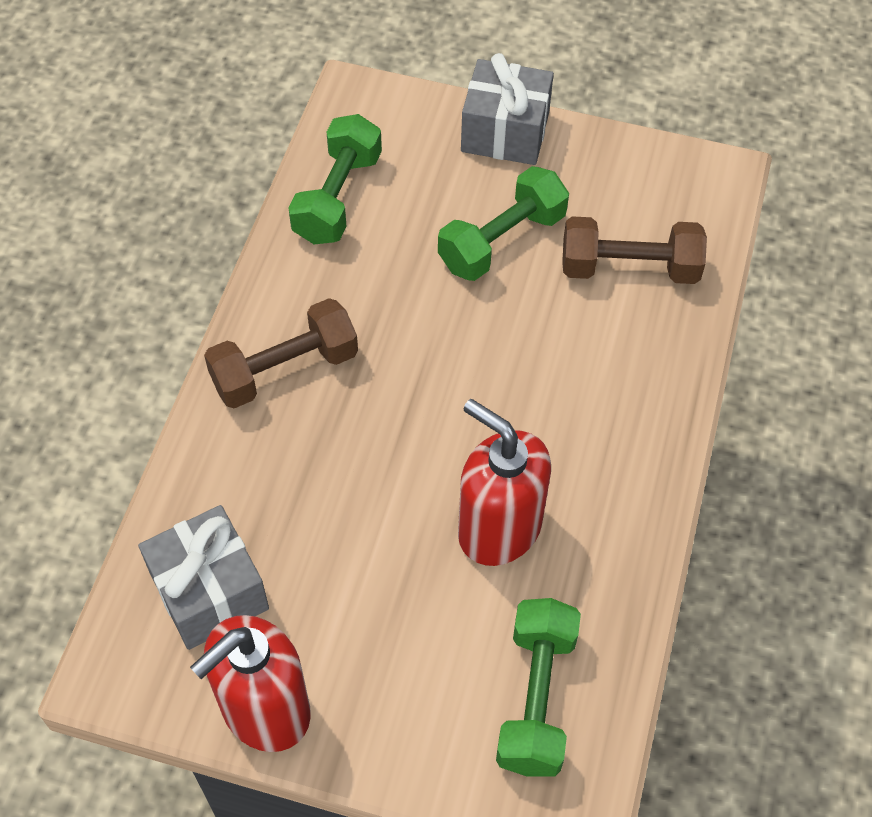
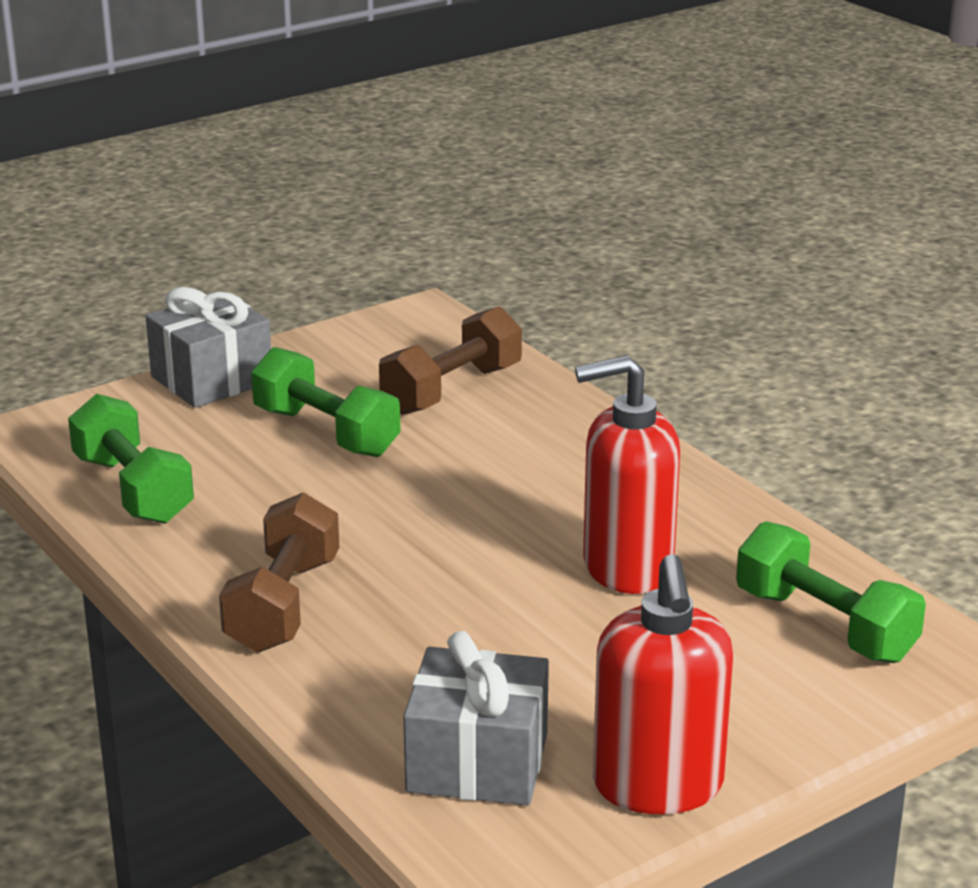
camera: 50 degrees left, 30 degrees down
(502, 241) = (326, 432): green dumbbell -> green dumbbell turned 45 degrees counterclockwise

